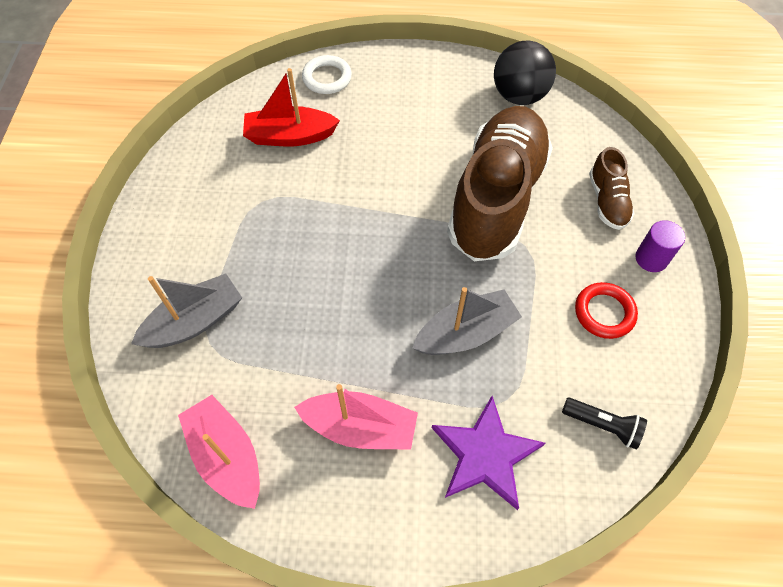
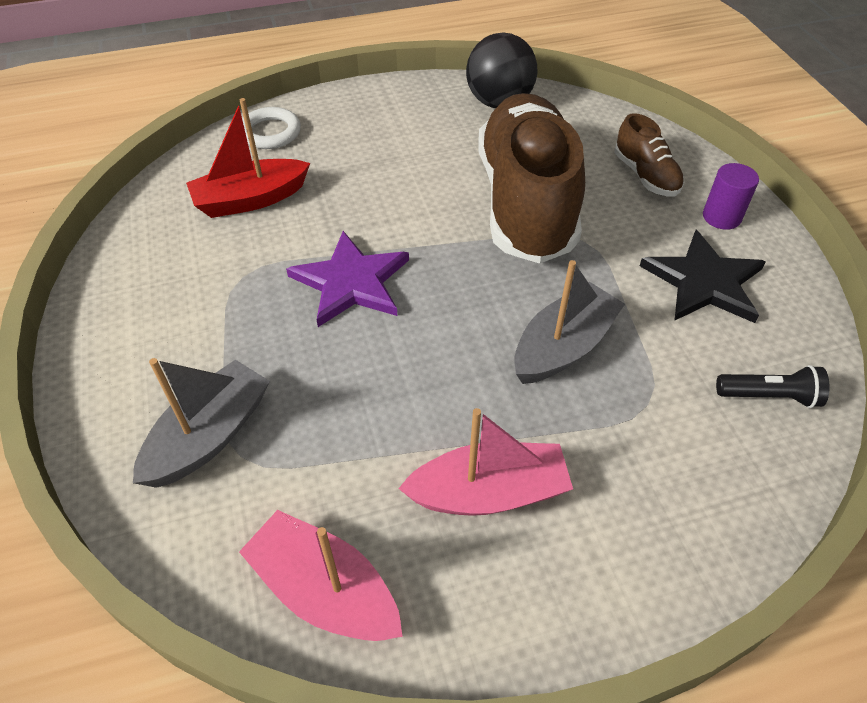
camera: 20 degrees left, 10 degrees down
(485, 454) = (656, 472): purple star -> purple star (351, 282)
(604, 312) = (704, 281): red ring -> black star

